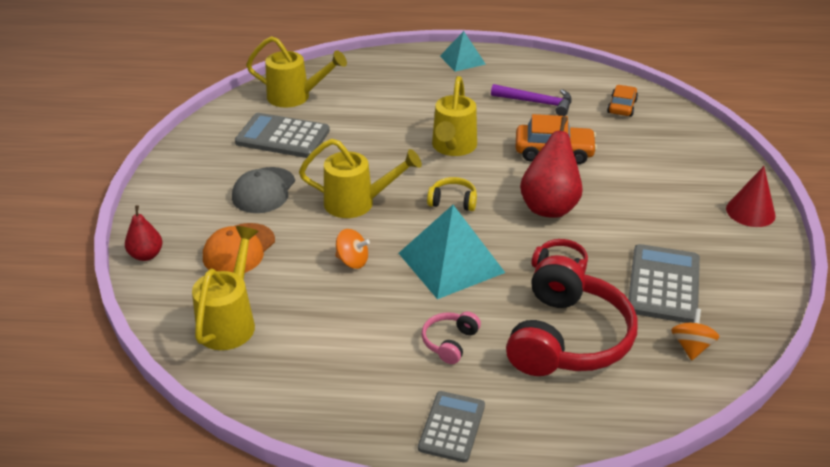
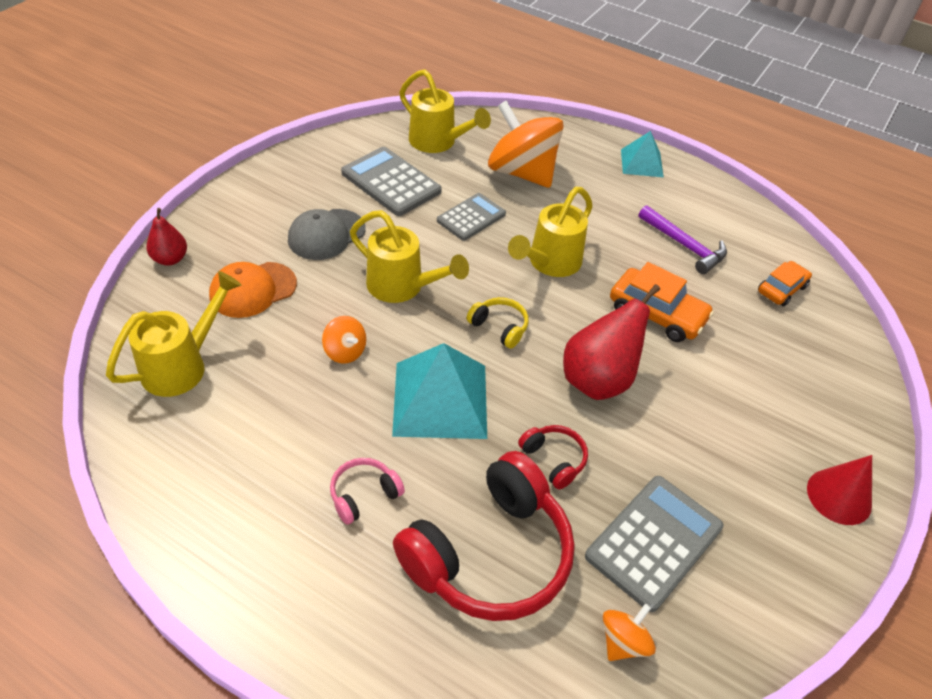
camera: 25 degrees right, 10 degrees up
(380, 96) = (522, 172): none -> orange spinning top
(452, 427) = (286, 598): grey calculator -> grey calculator (471, 217)

